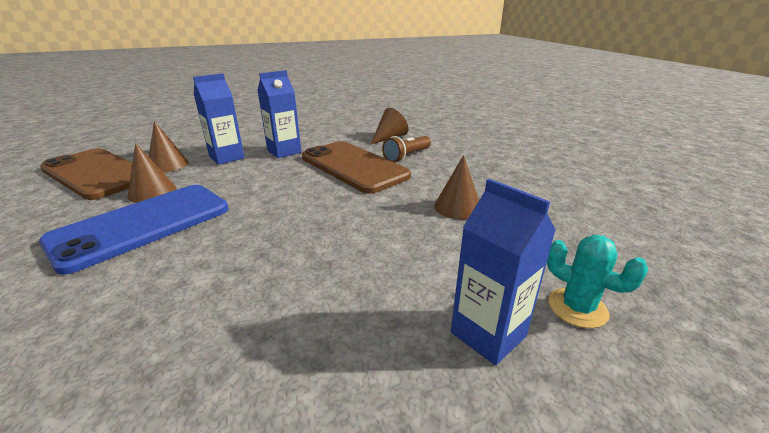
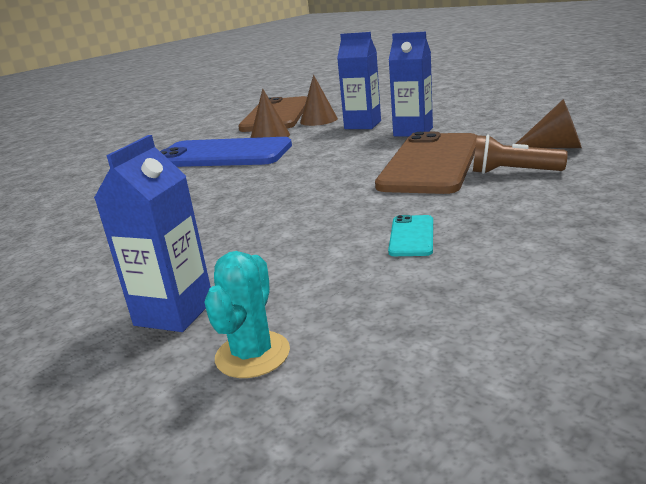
camera: 65 degrees right, 5 degrees down
(457, 207) = (411, 236): brown cone -> turquoise phone

